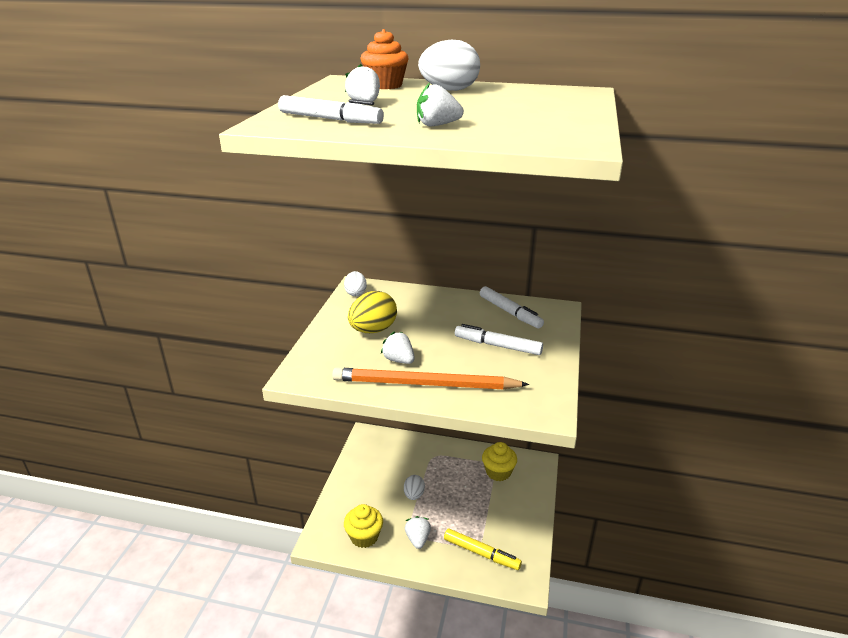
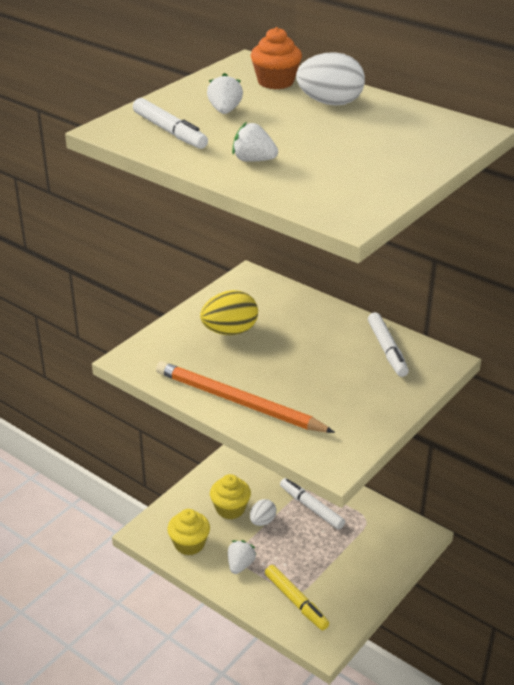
camera: 25 degrees right, 5 degrees up
(355, 293) = (242, 284): white egg -> none
(399, 360) = (232, 370): white strawberry -> none
(498, 346) = (342, 383): white marker -> white marker (311, 508)
(498, 472) = (368, 528): yellow cupcake -> yellow cupcake (230, 509)

